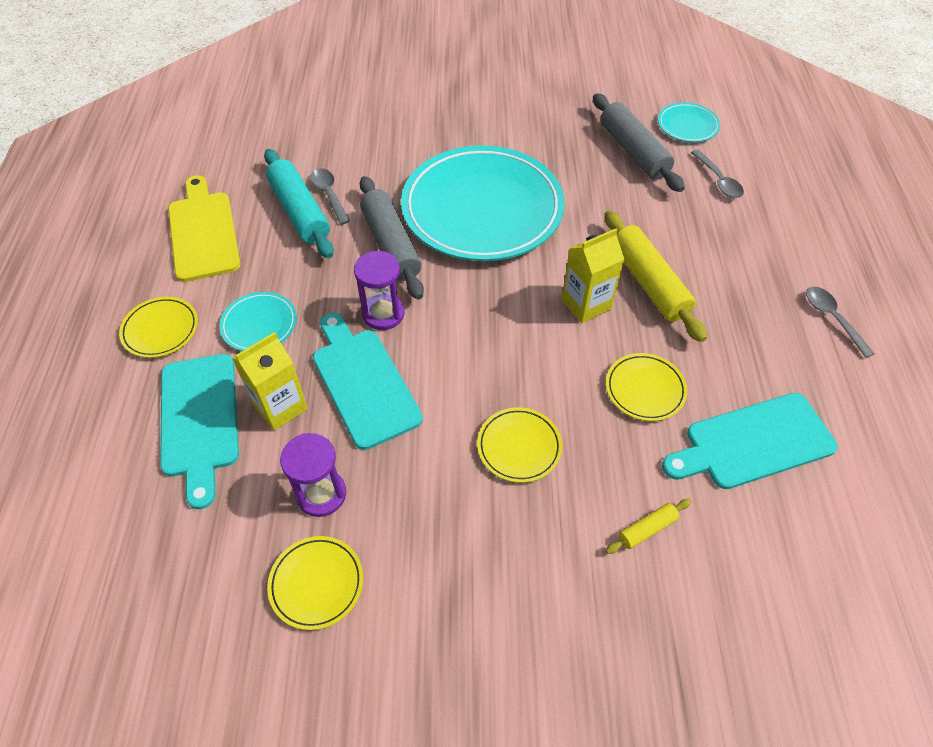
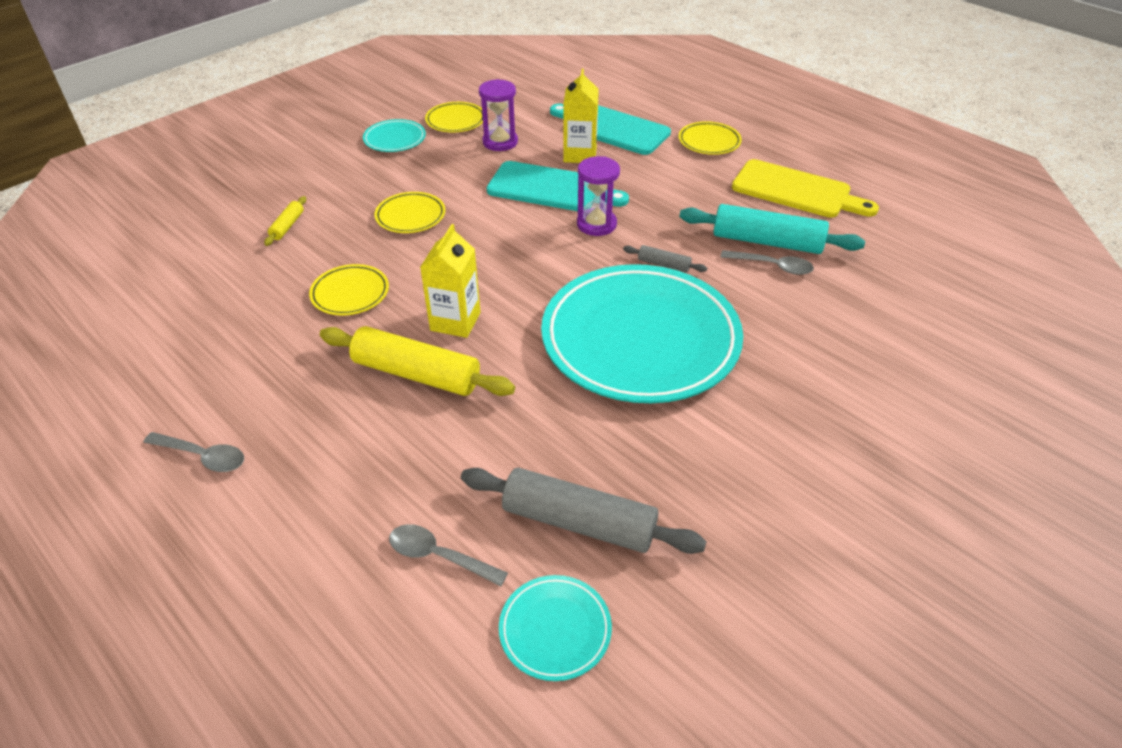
camera: 135 degrees right, 10 degrees down
(259, 324) = (661, 175): turquoise plate -> turquoise plate (395, 139)
(391, 245) = (663, 264): grey rolling pin -> grey rolling pin, size x0.47
(753, 442) = (237, 309): turquoise cutting board -> none

